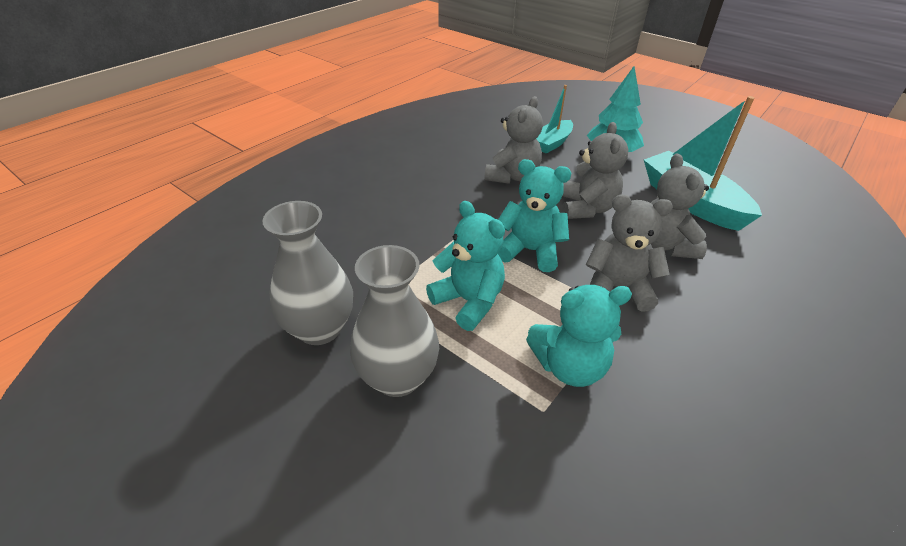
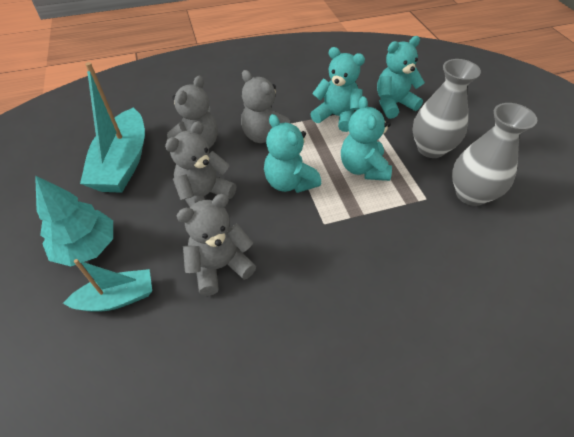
camera: 145 degrees left, 10 degrees up
(507, 448) = (393, 104): none -> turquoise teddy bear

